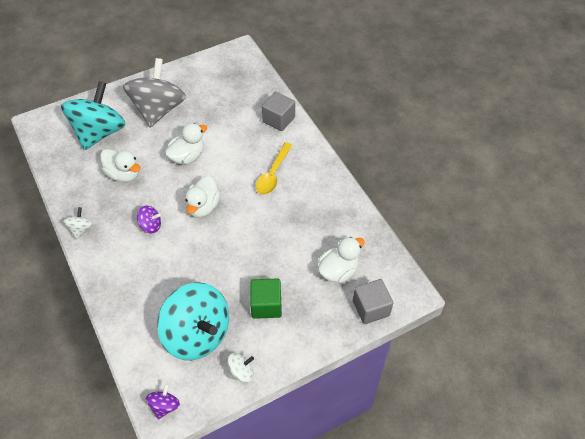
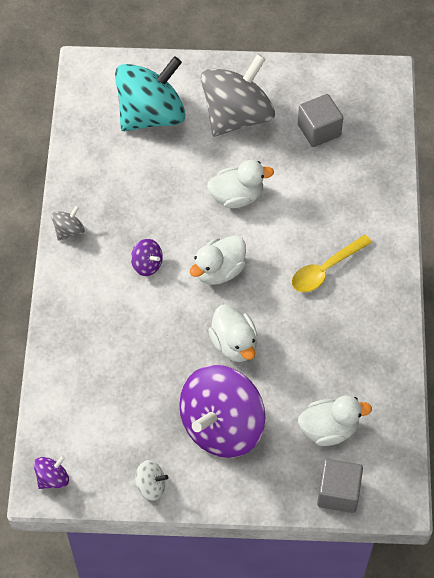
camera: 30 degrees right, 5 degrees up
(81, 229) = (69, 230): white spinning top -> grey spinning top
(123, 174) = (151, 184): white duck -> white duck (234, 344)
(197, 334) = (128, 419): turquoise spinning top -> none
(266, 305) = (222, 426): green cube -> purple spinning top
(278, 119) = (377, 199): grey cube -> grey cube (319, 130)

